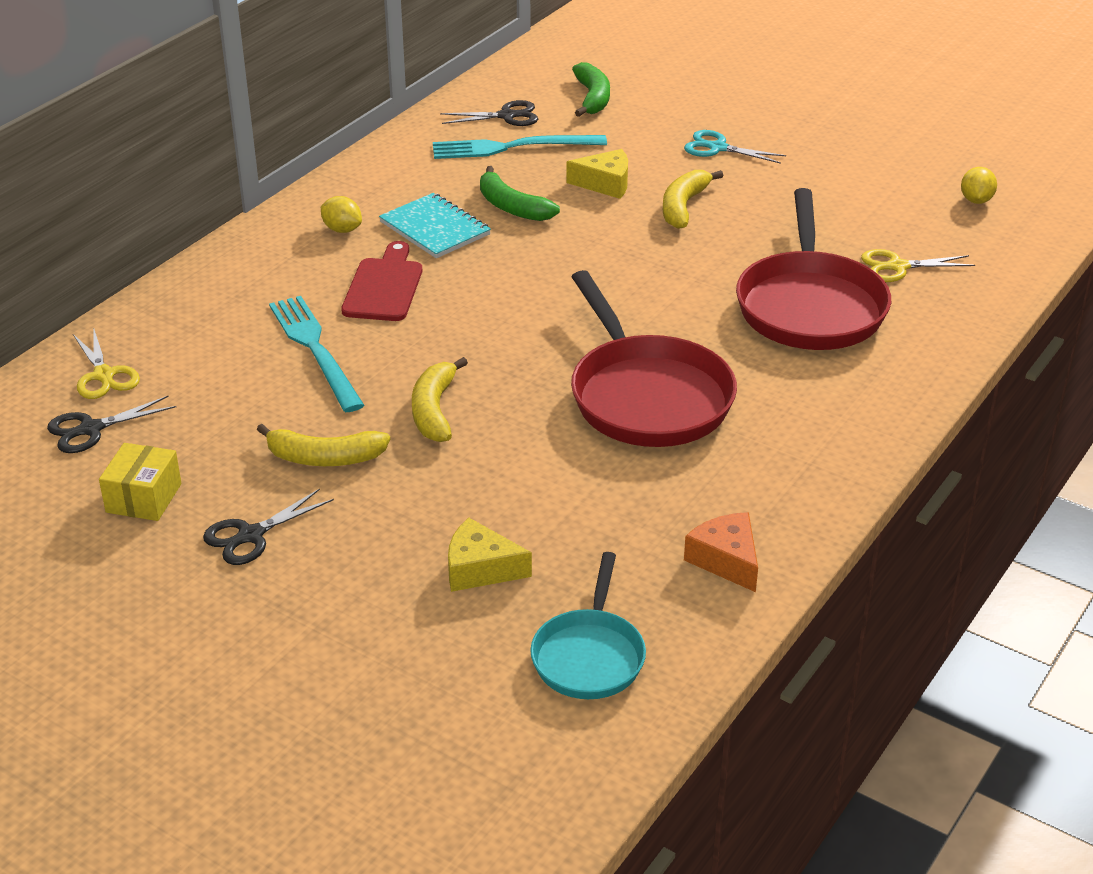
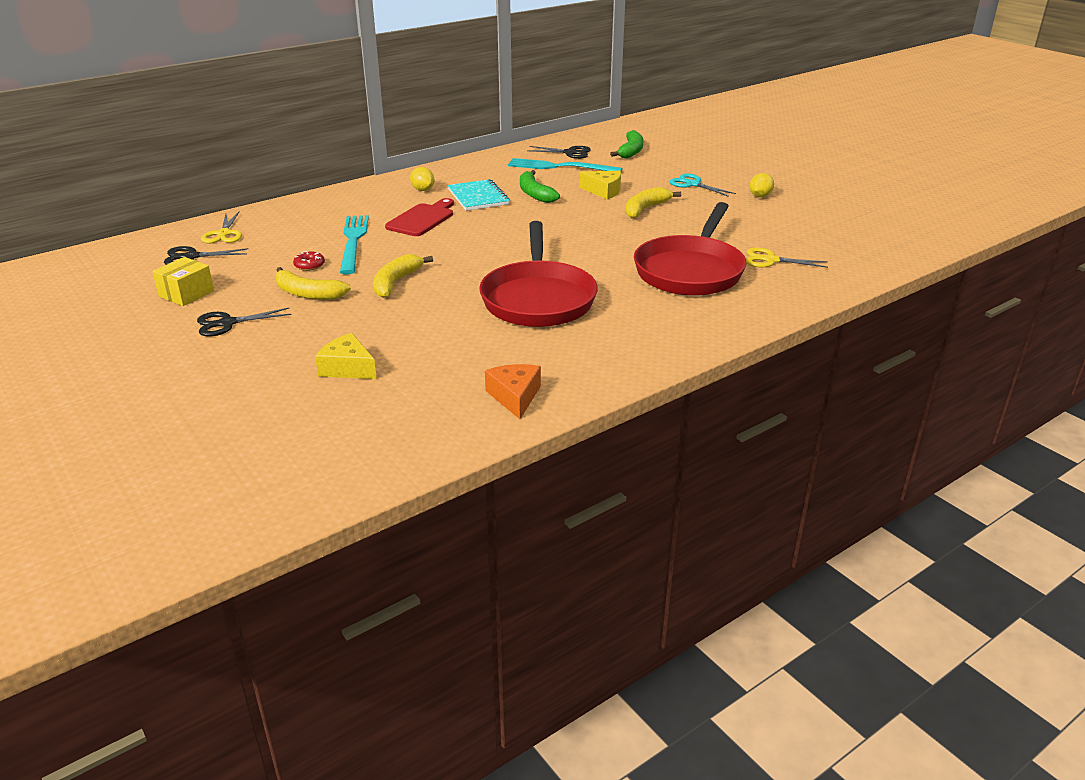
camera: 20 degrees right, 5 degrees down
(285, 407) = (309, 265): none -> red donut
(589, 656) = (373, 431): turquoise pan -> none
(976, 200) = (856, 234): yellow lemon -> yellow lemon (760, 196)

